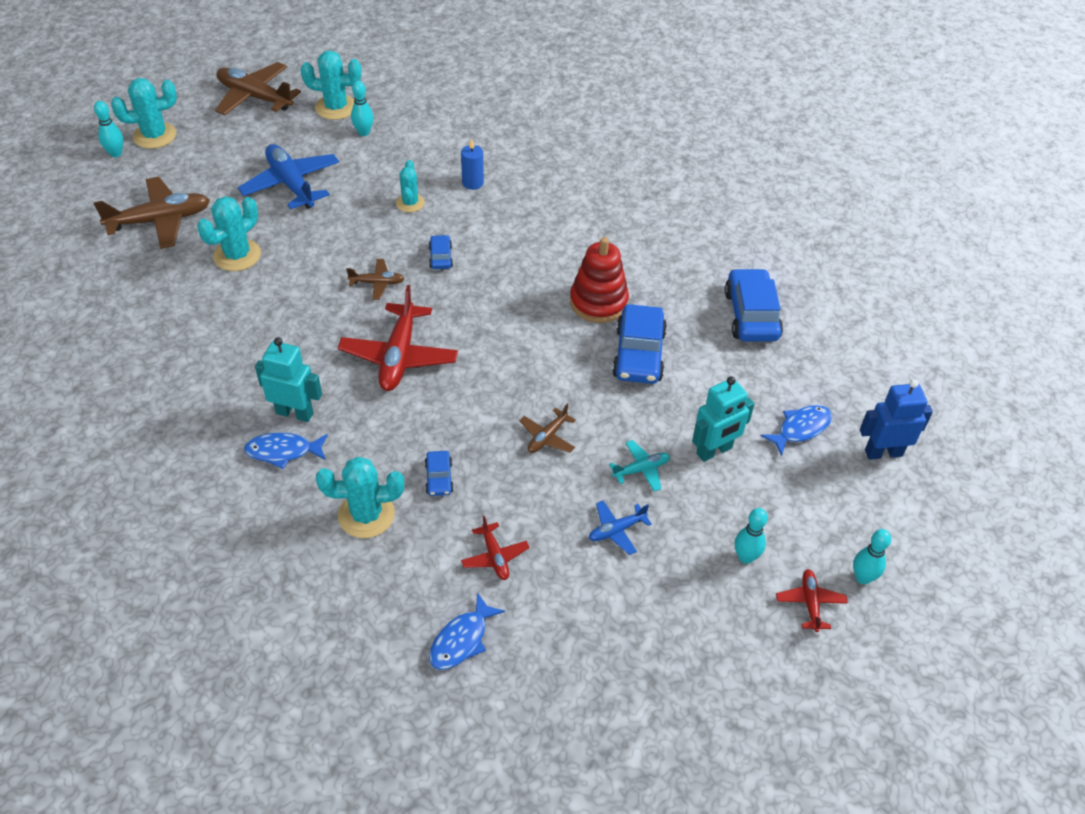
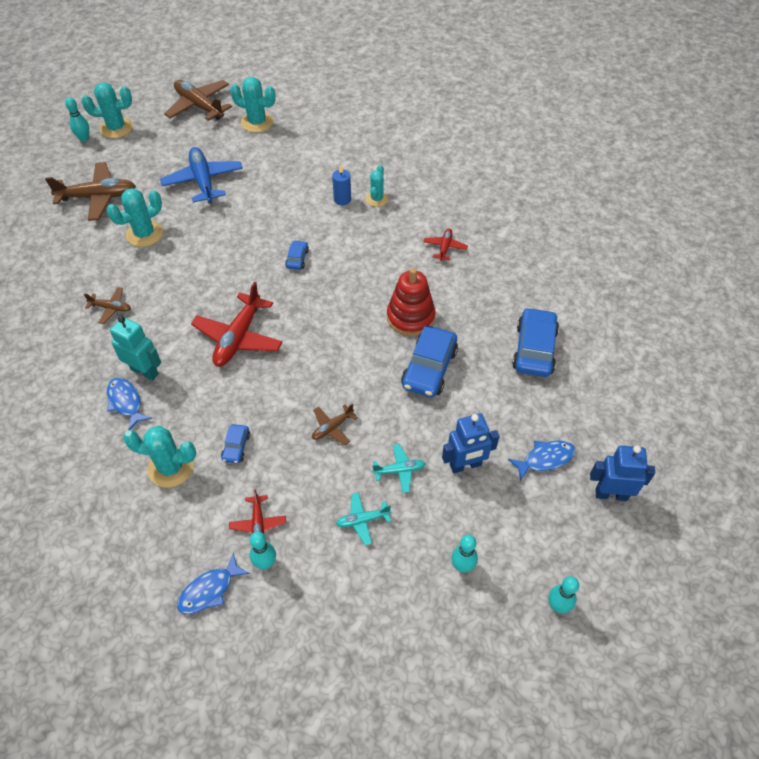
camera: 15 degrees right, 5 degrees up
(283, 451) = (126, 402): blue fish -> blue fish turned 45 degrees clockwise
(364, 132) = (271, 146): turquoise bowling pin -> turquoise bowling pin (265, 563)
(377, 283) = (241, 273): brown plane -> brown plane (111, 308)
(410, 203) = (288, 210): turquoise cactus -> turquoise cactus (377, 199)
(616, 530) = (362, 520): blue plane -> turquoise plane
(714, 451) = (465, 465): turquoise robot -> blue robot
(810, 603) = (504, 619): red plane -> red plane (445, 247)

